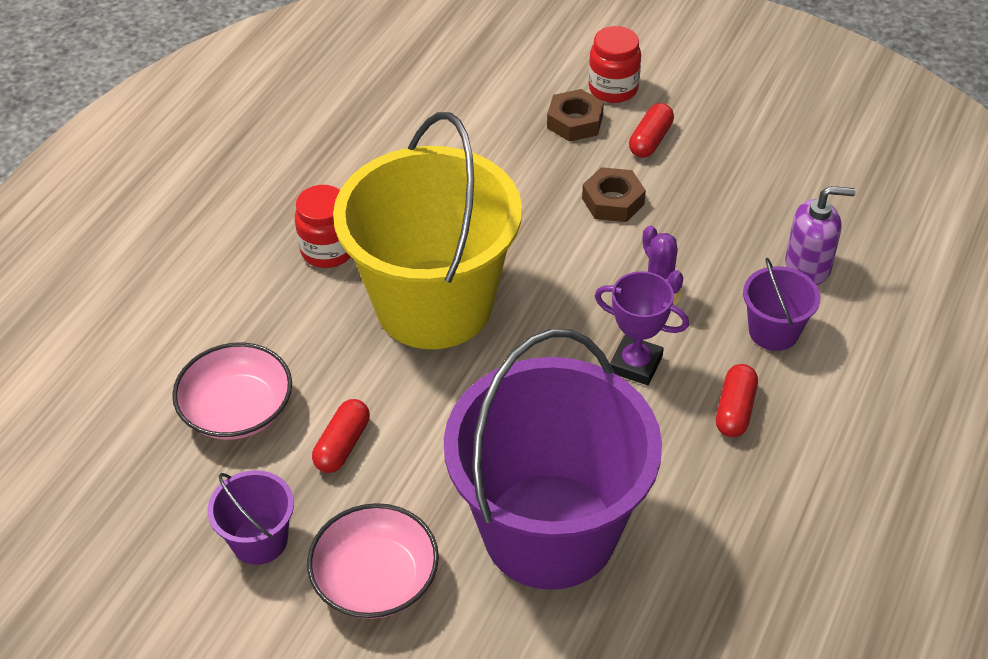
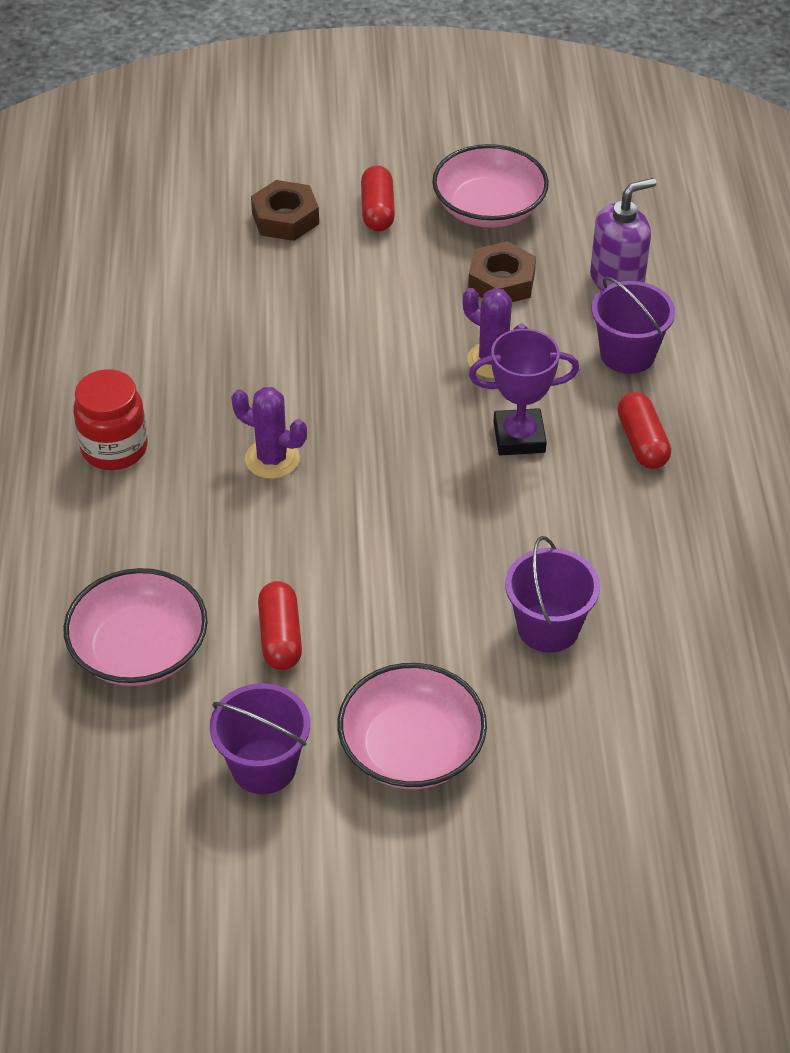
camera: 30 degrees left, 0 degrees up
(434, 304) = (272, 459): yellow bucket -> purple cactus
(550, 530) = (548, 627): purple bucket -> purple bucket, size x0.41
(613, 89) = (301, 170): red jar -> none
(613, 201) = (383, 286): brown nut -> brown nut (501, 281)
(741, 170) = (489, 208): none -> pink bowl

